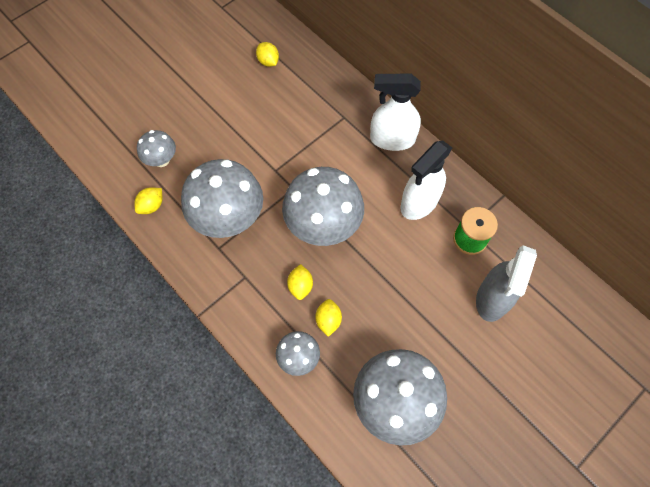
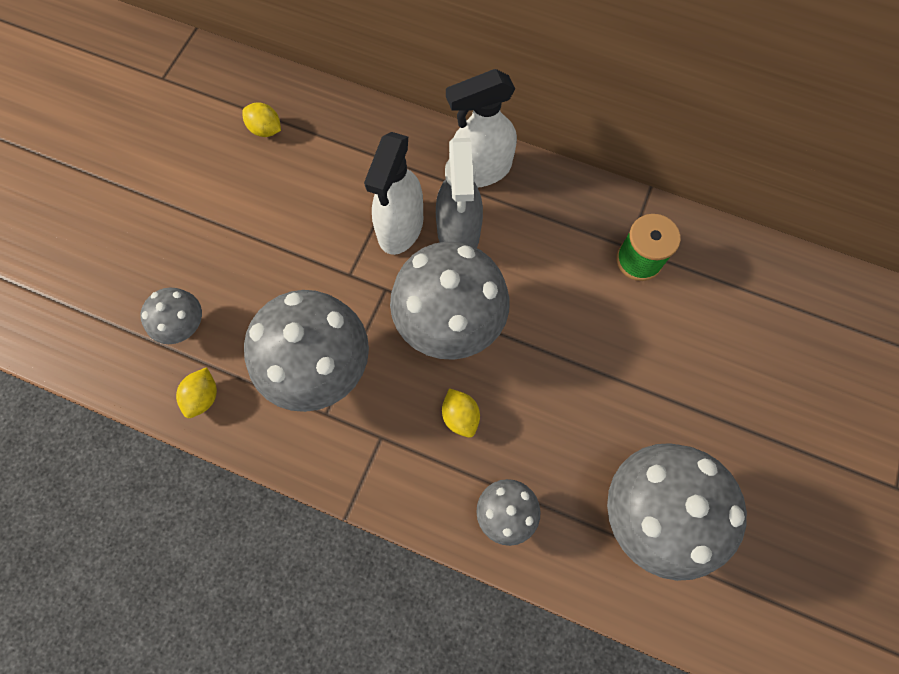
camera: 25 degrees left, 5 degrees up
(328, 320) = (518, 445): yellow lemon -> none
(419, 203) = (555, 240): white spray bottle -> white spray bottle (400, 228)
(492, 299) = (702, 324): grey spray bottle -> grey spray bottle (458, 232)

